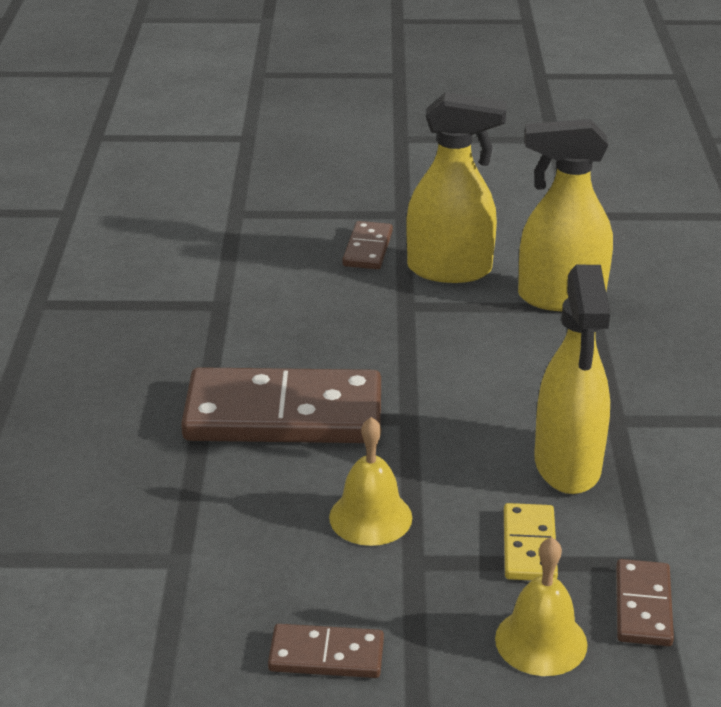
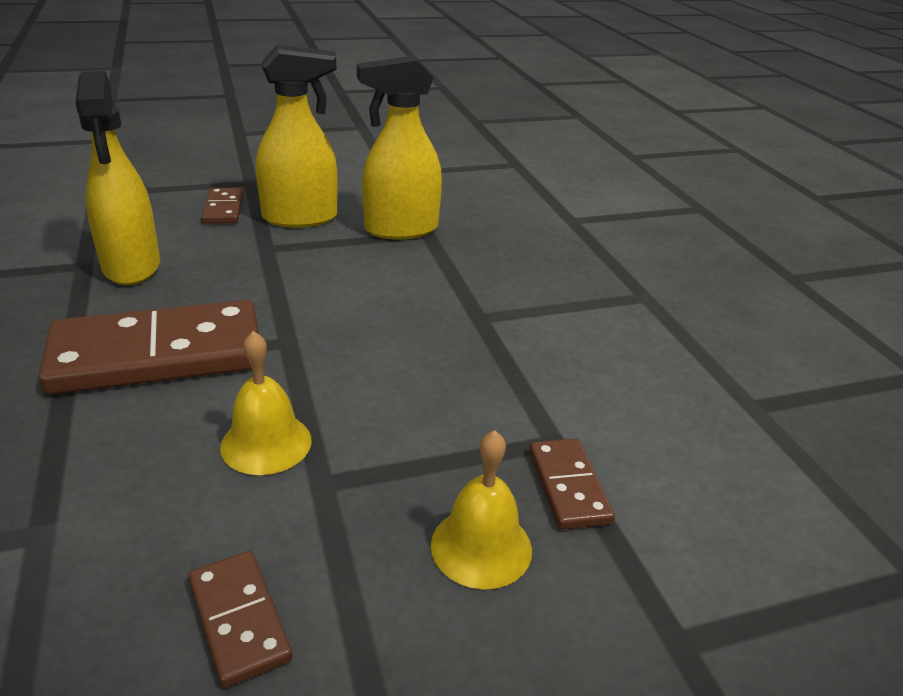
camera: 20 degrees left, 0 degrees up
(326, 655) = (239, 620): brown domino -> brown domino turned 75 degrees clockwise
(529, 546) = (438, 445): yellow domino -> none
(567, 465) = (450, 362): yellow spray bottle -> yellow spray bottle (131, 267)

